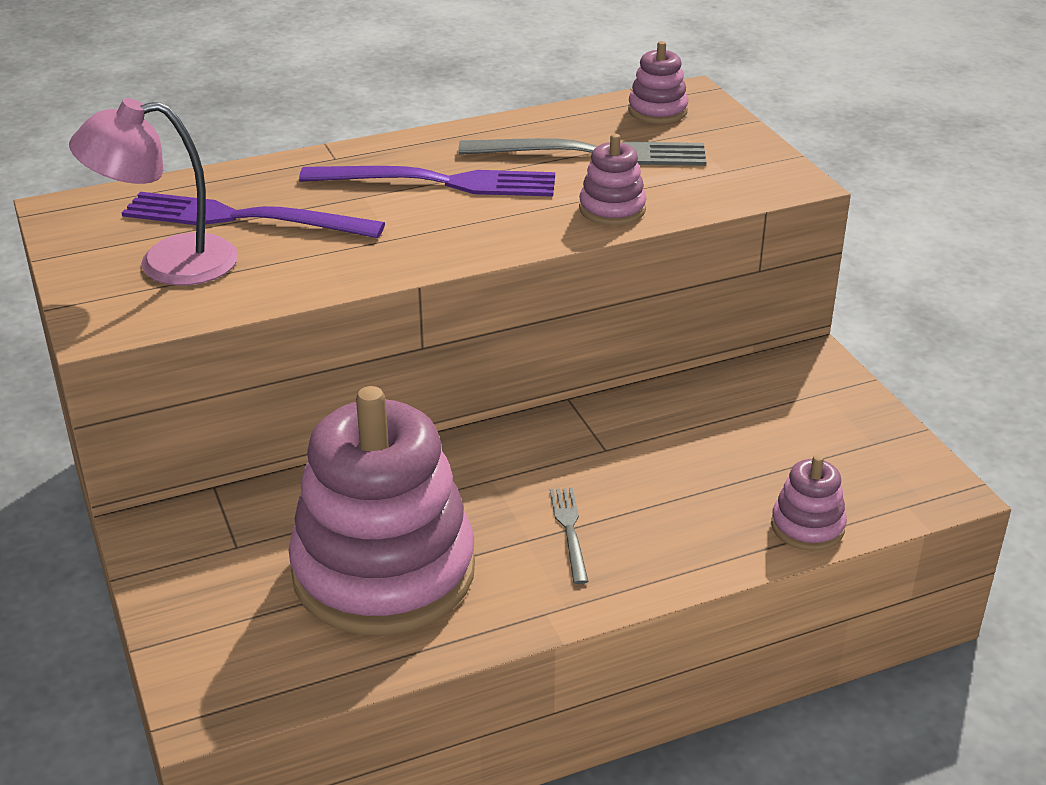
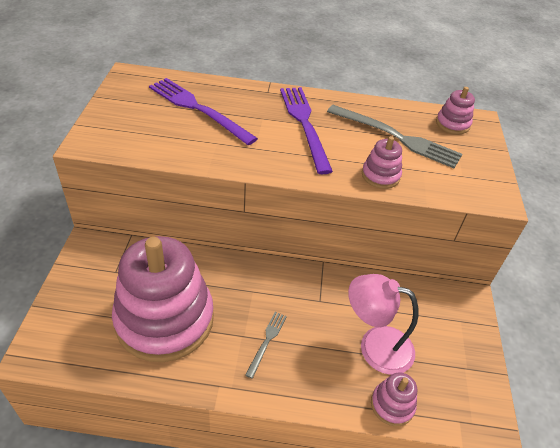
camera: 25 degrees right, 10 degrees up
(167, 263) = (144, 120): pink lamp -> pink lamp (375, 346)
(438, 182) = (304, 124): purple fork -> purple fork turned 135 degrees counterclockwise

